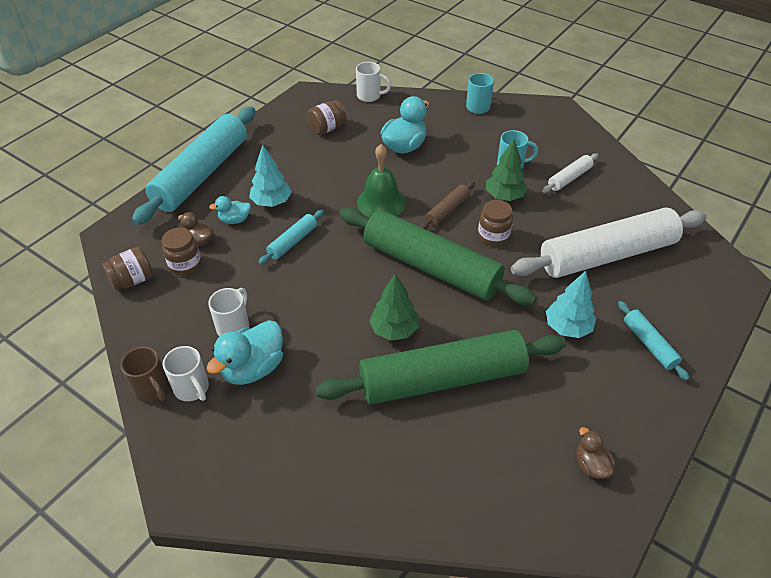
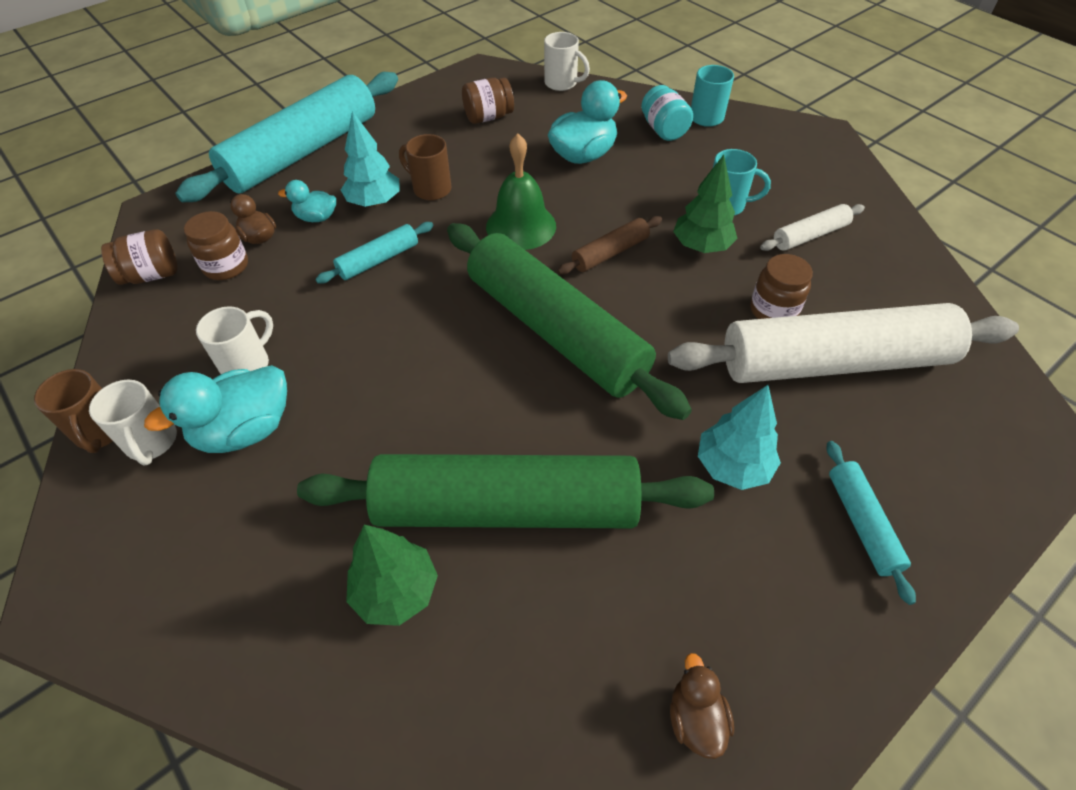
camera: 15 degrees right, 5 degrees up
(308, 186) = (431, 189): none -> brown mug
(394, 330) = (465, 415): green tree -> green tree (396, 591)
(452, 120) = (663, 130): none -> turquoise jar
(493, 236) = (664, 302): brown jar -> brown jar (773, 310)

